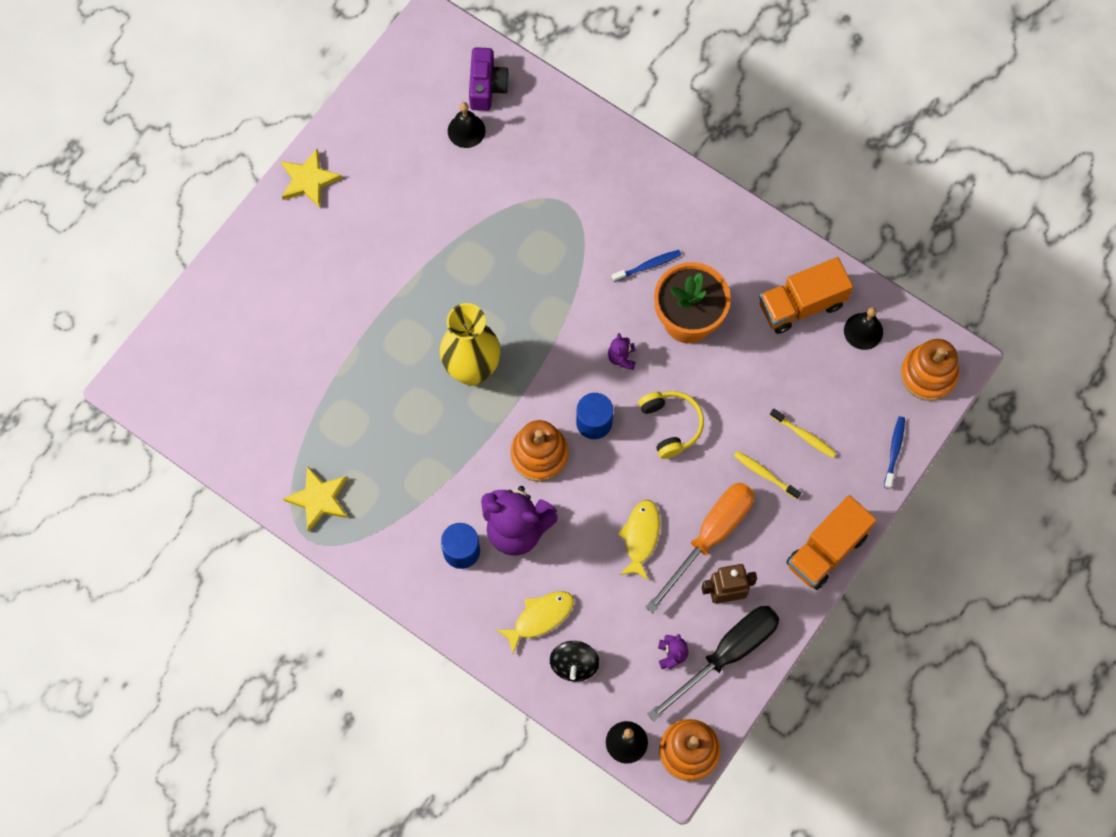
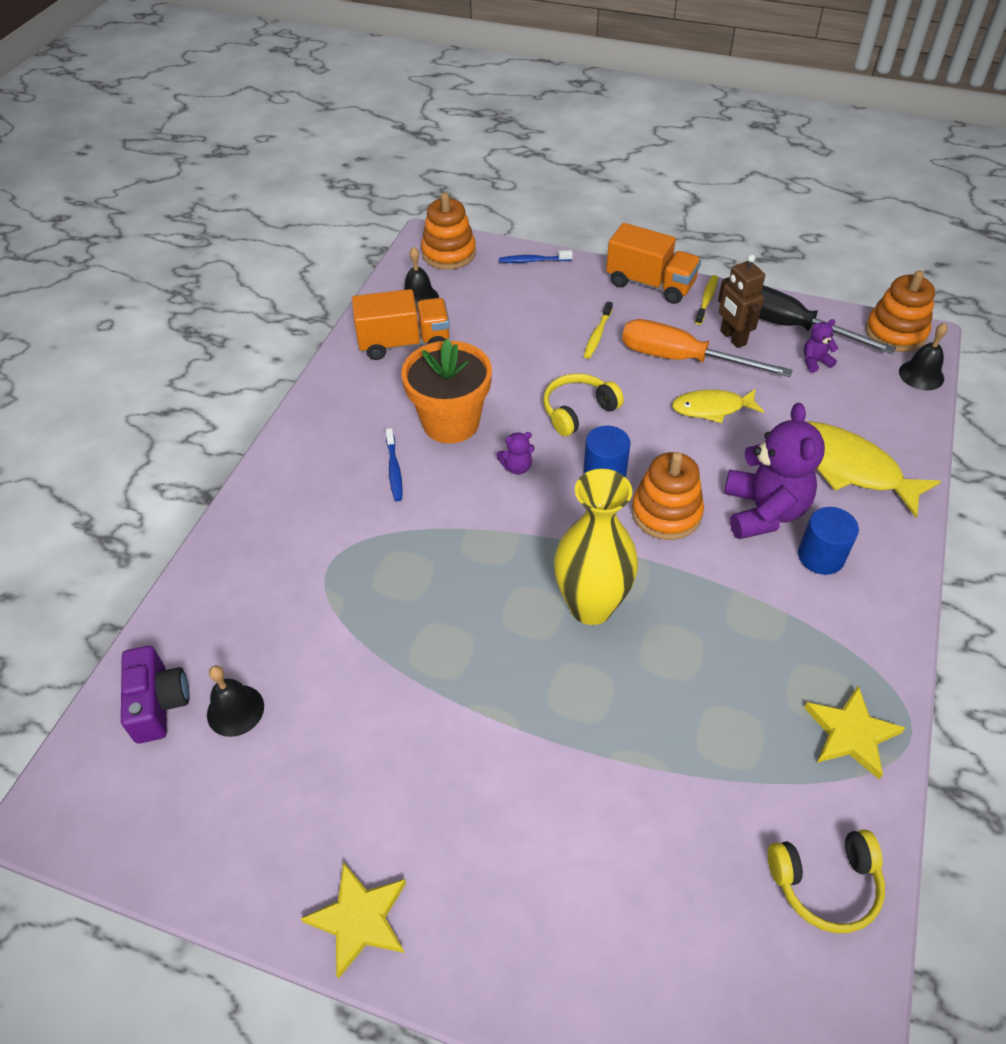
camera: 105 degrees left, 20 degrees down
(236, 436) = (825, 884): none -> yellow headphones
(486, 87) = (158, 703): purple camera -> purple camera turned 90 degrees clockwise
(540, 618) = (848, 467): yellow fish -> yellow fish, size x1.60
(574, 664) = (876, 429): black spinning top -> none
(648, 266) = (394, 469): blue toothbrush -> blue toothbrush turned 150 degrees counterclockwise
(801, 305) = (404, 343): orange truck -> orange truck turned 60 degrees counterclockwise
(804, 435) = (544, 317): yellow toothbrush -> yellow toothbrush (706, 300)

